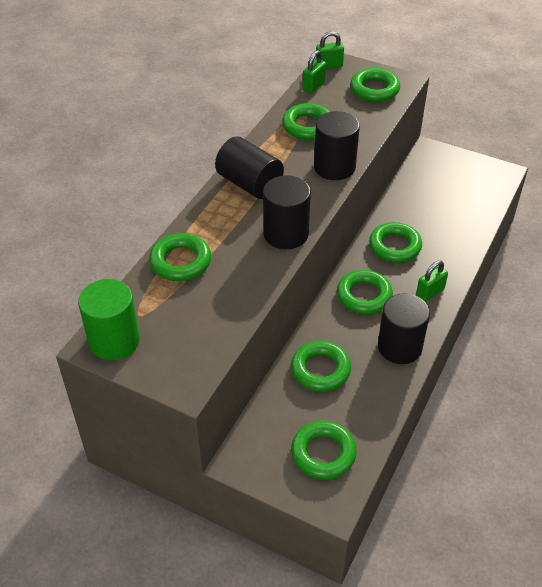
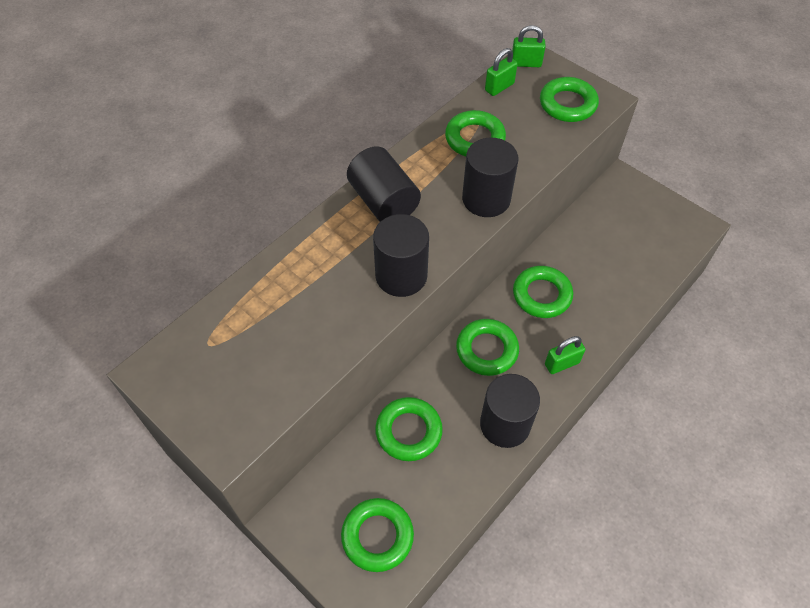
camera: 15 degrees right, 10 degrees up
(114, 341) = (171, 371): green cylinder -> none
(180, 262) = (275, 286): green ring -> none

